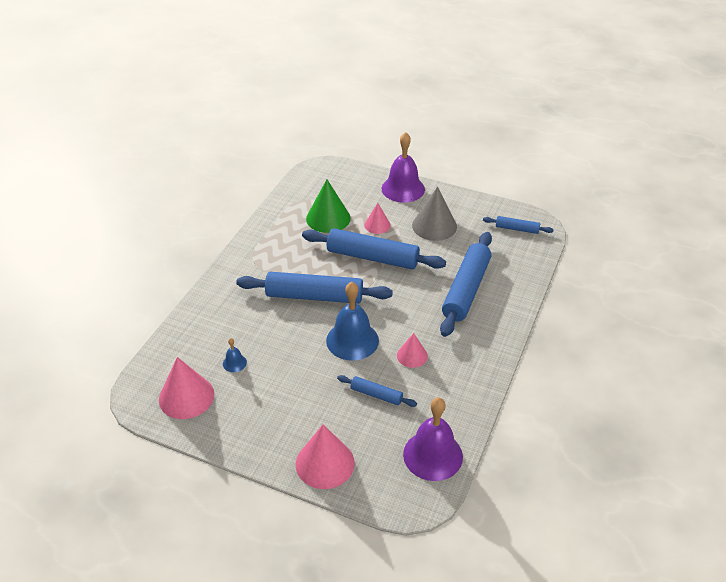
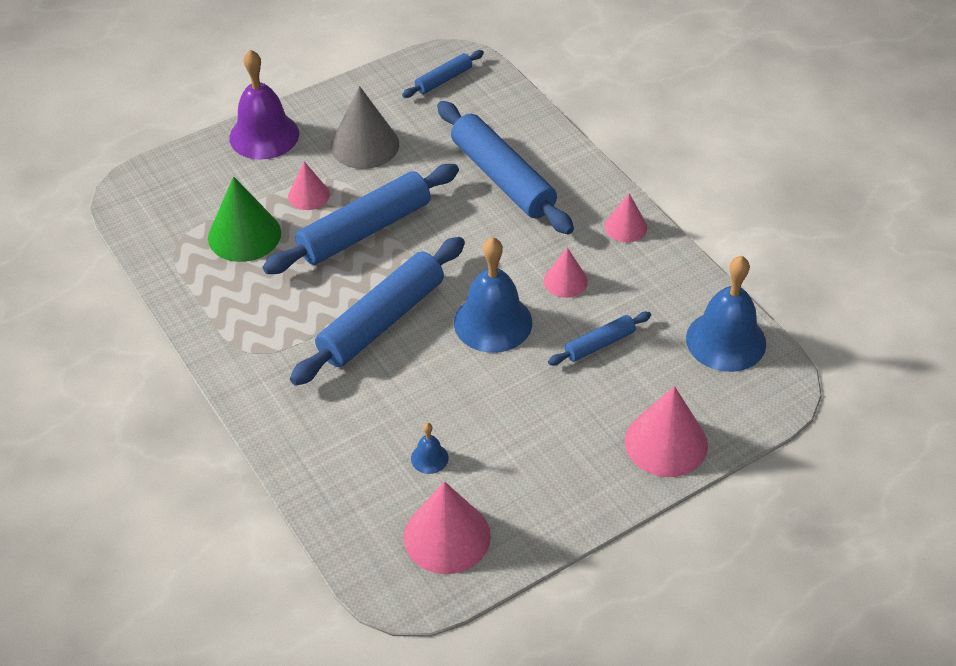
camera: 55 degrees left, 5 degrees up
(433, 455) = (726, 340): purple bell -> blue bell
(482, 361) = (625, 227): none -> pink cone

